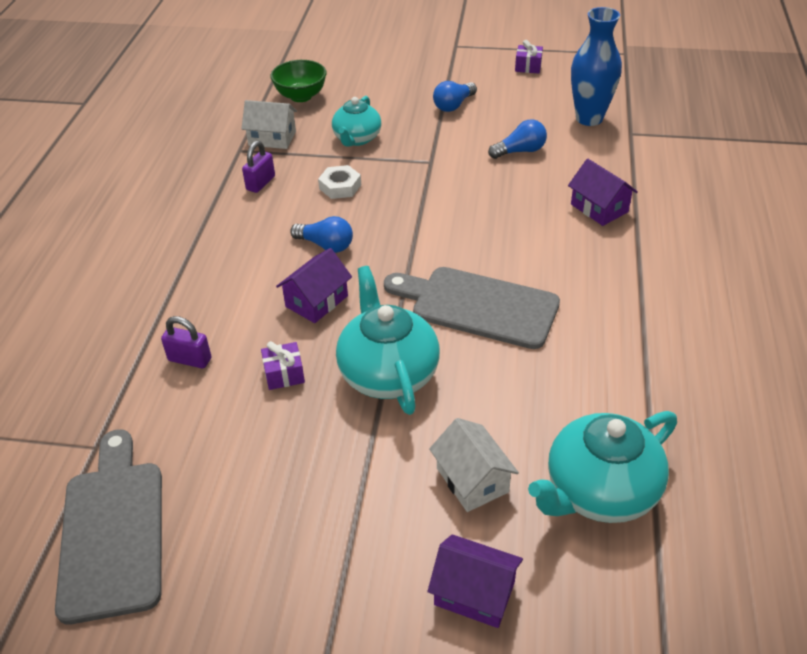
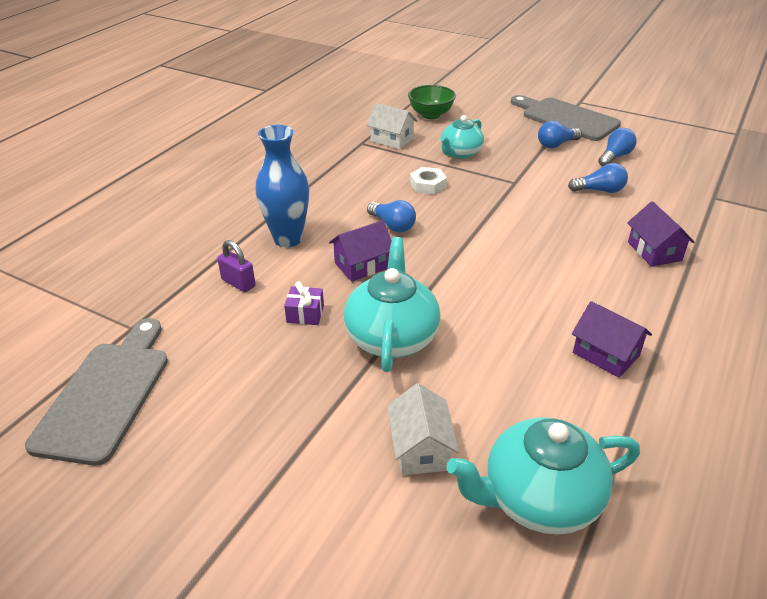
camera: 20 degrees right, 5 degrees down
(260, 183) = (365, 169): purple padlock -> none
(474, 593) = (371, 551): purple house -> purple house (606, 354)
(478, 306) = (500, 303): grey cutting board -> grey cutting board (566, 118)
(519, 107) = (615, 157): none -> blue light bulb
(528, 67) = (638, 128): purple gift -> none
(589, 118) = (678, 178): blue vase -> blue vase (288, 239)

